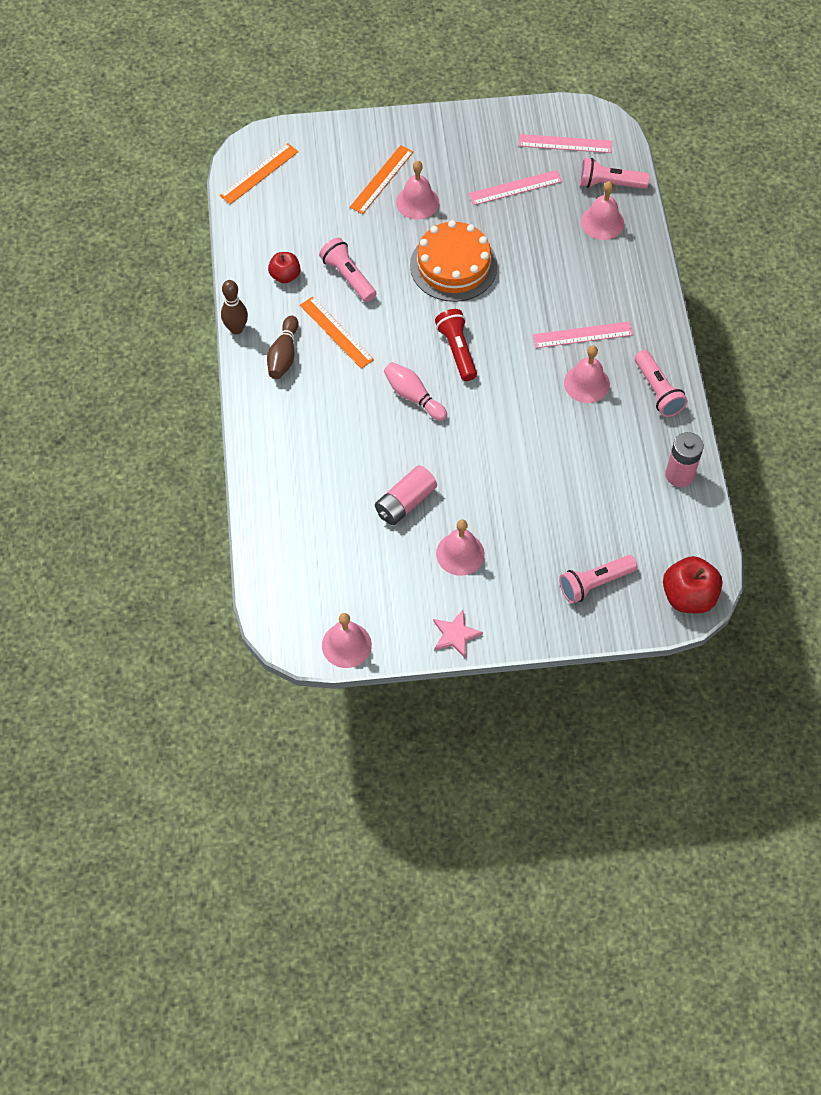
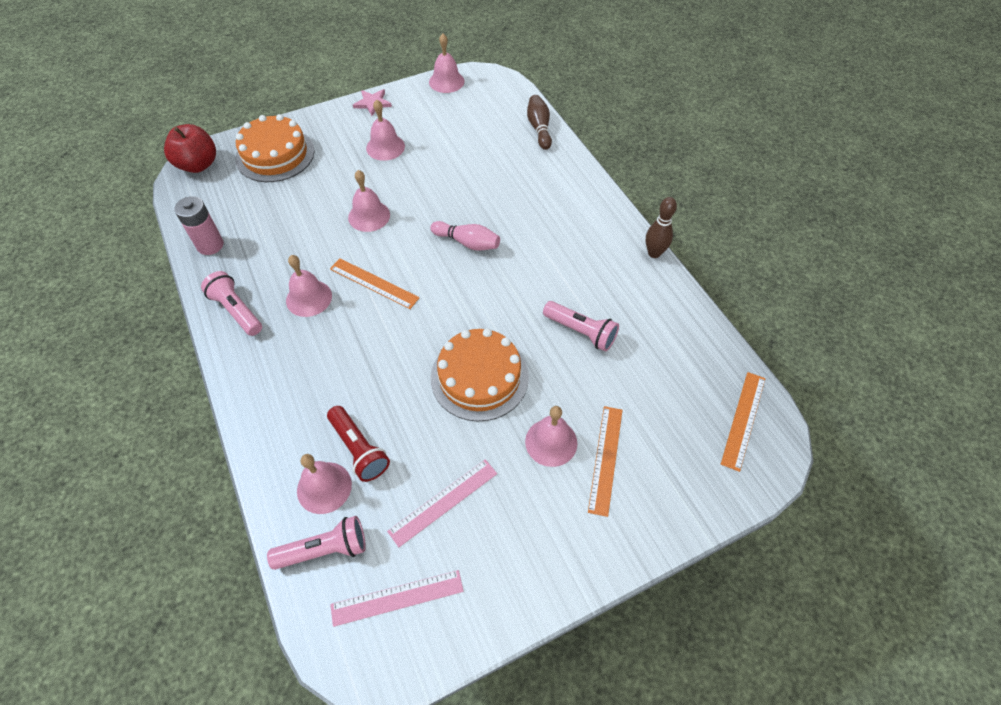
camera: 160 degrees right, 5 degrees down
(284, 355) = (598, 243): brown bowling pin -> brown bowling pin (539, 128)
(285, 276) = (642, 314): red apple -> none
(336, 332) = (563, 276): orange ruler -> orange ruler (374, 283)
(405, 502) = (441, 167): pink battery -> none
(457, 350) = (443, 292): red flashlight -> red flashlight (359, 449)
(505, 460) = (369, 216): none -> pink bell
(582, 335) = (322, 343): pink ruler -> none
(594, 583) = (275, 155): pink flashlight -> orange cake

